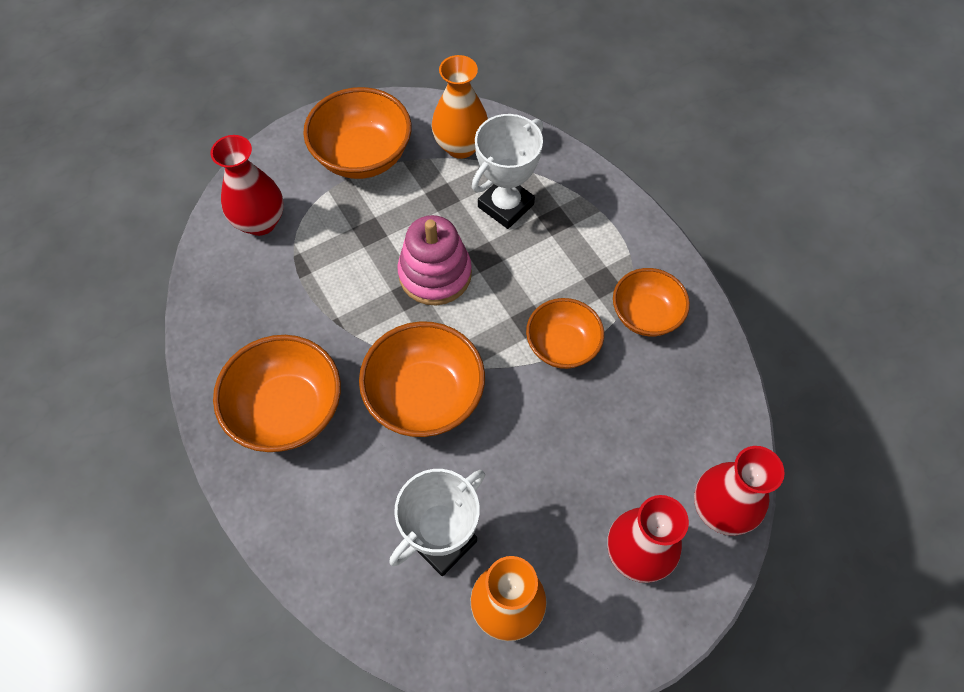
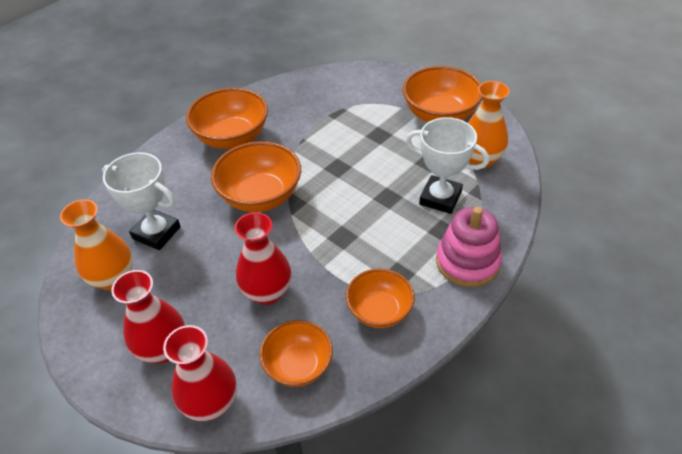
camera: 75 degrees right, 15 degrees down
(260, 222) = (361, 87): red vase -> red vase (267, 292)
(435, 274) = (360, 176): pink stacking toy -> pink stacking toy (467, 262)
(562, 345) = (328, 262): orange bowl -> orange bowl (298, 365)

